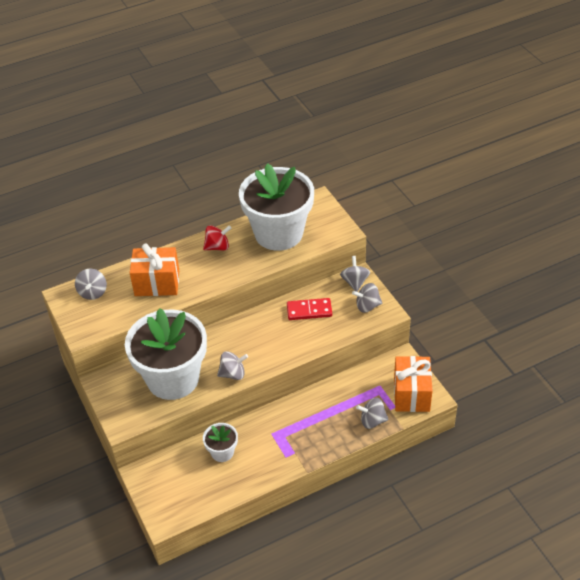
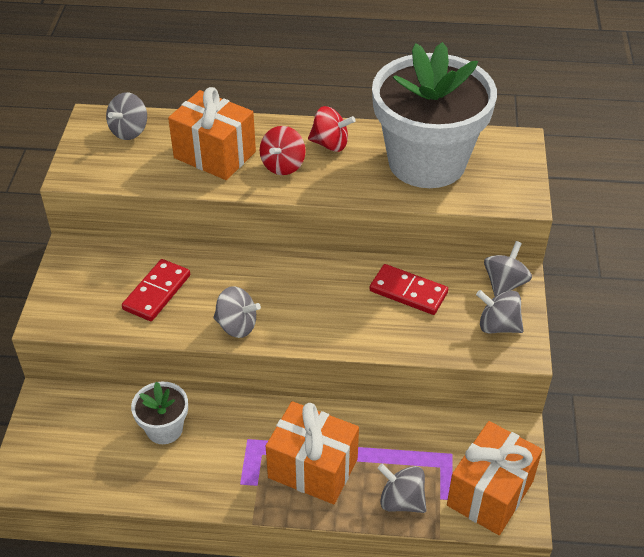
camera: 30 degrees right, 0 degrees up
(173, 378) = (157, 292): white flower pot -> red domino
(201, 271) = (283, 165): none -> red spinning top
(316, 429) = (313, 468): none -> orange gift

